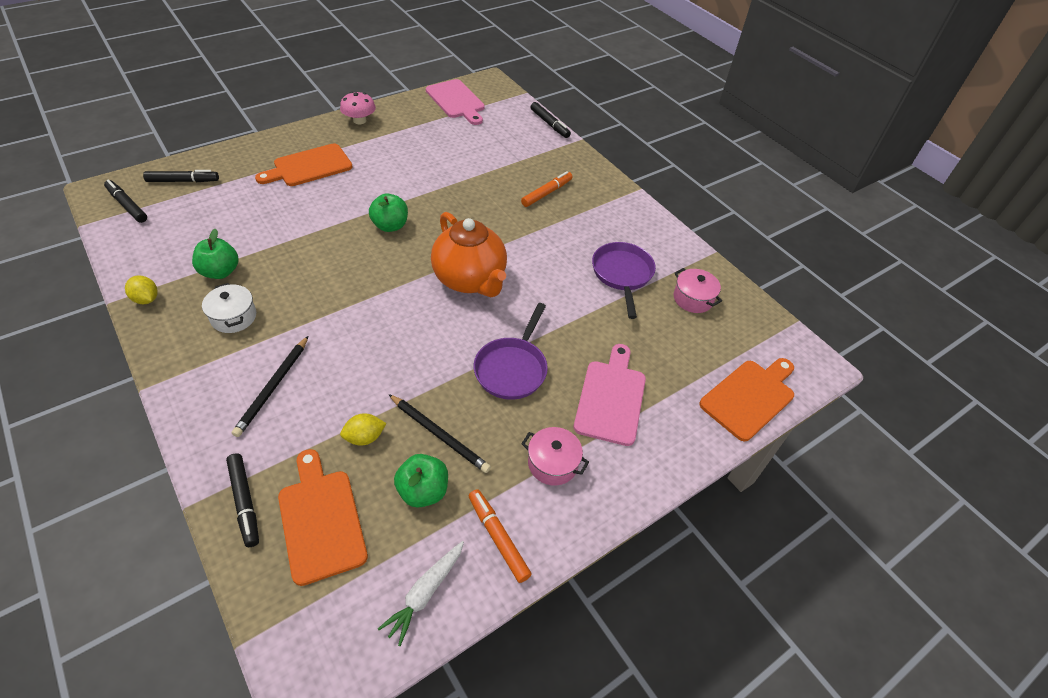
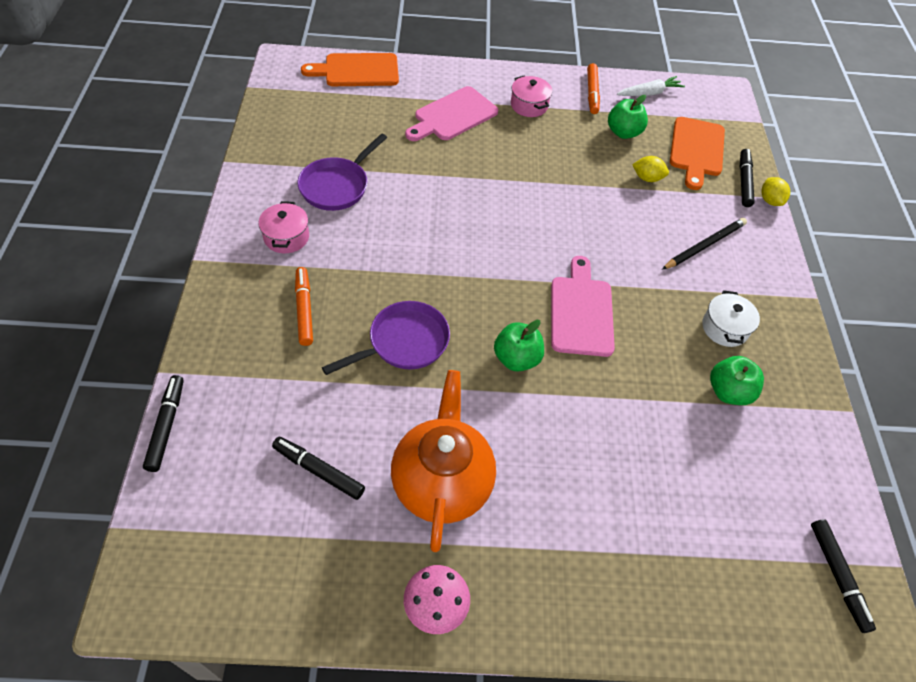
camera: 145 degrees left, 5 degrees up
(146, 299) = (811, 394): yellow lemon -> yellow lemon (770, 200)
(183, 181) = (756, 592): black marker -> black marker (318, 470)
(309, 166) = (566, 525): orange cutting board -> none
(439, 434) = (593, 155): black pencil -> none
(456, 101) = (244, 570): pink cutting board -> pink cutting board (581, 311)
(470, 280) = (480, 252): orange teapot -> orange teapot (442, 482)
(512, 368) = (506, 166): purple pan -> purple pan (404, 343)
(547, 193) = (304, 309): orange marker -> orange marker turned 90 degrees clockwise
(693, 299) = (305, 139): pink pot -> pink pot (286, 237)

